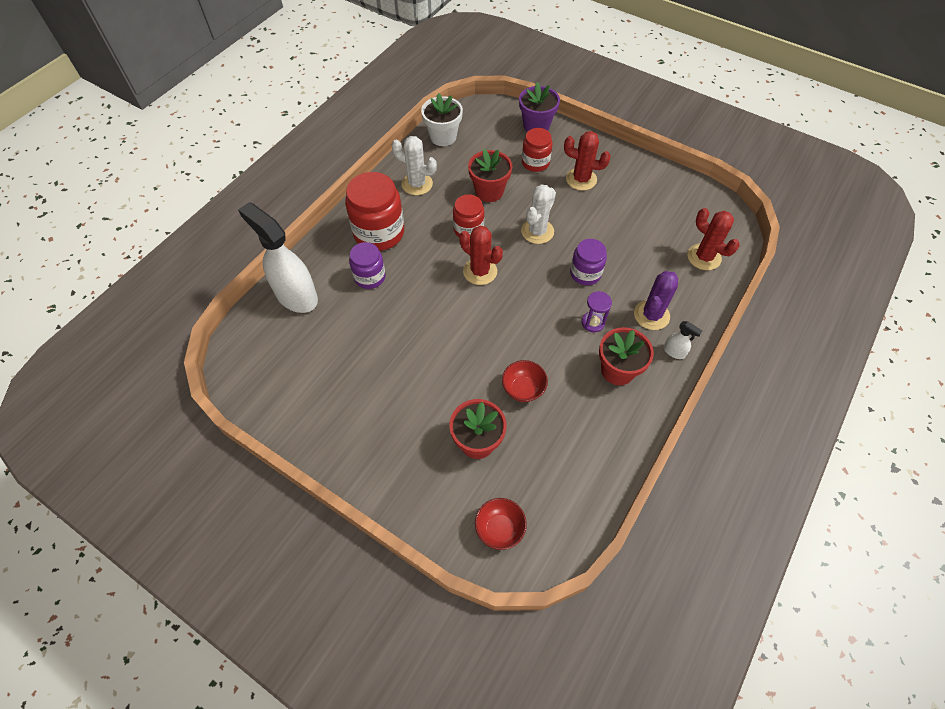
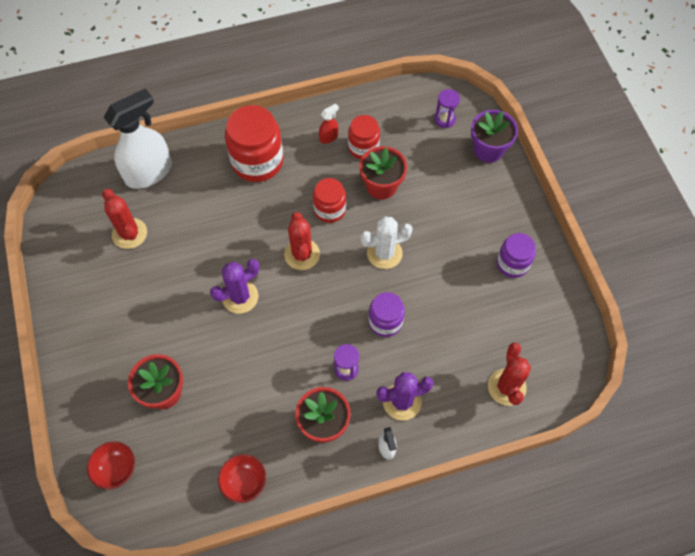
camera: 40 degrees right, 5 degrees up
(296, 296) = (149, 172): white spray bottle -> white spray bottle turned 60 degrees clockwise
(370, 277) = (215, 196): purple jar -> purple jar (512, 263)
(417, 184) = (329, 137): white cactus -> red spray bottle
(443, 137) = (394, 105): white flower pot -> none
(464, 331) = (240, 297): none -> purple cactus
(487, 125) = (445, 119): none -> purple hourglass
(523, 389) = (236, 379): red bowl -> red bowl (244, 482)
(535, 163) = (449, 186): red jar -> red jar (363, 147)
(581, 179) = (474, 231): red cactus -> red cactus (129, 233)

